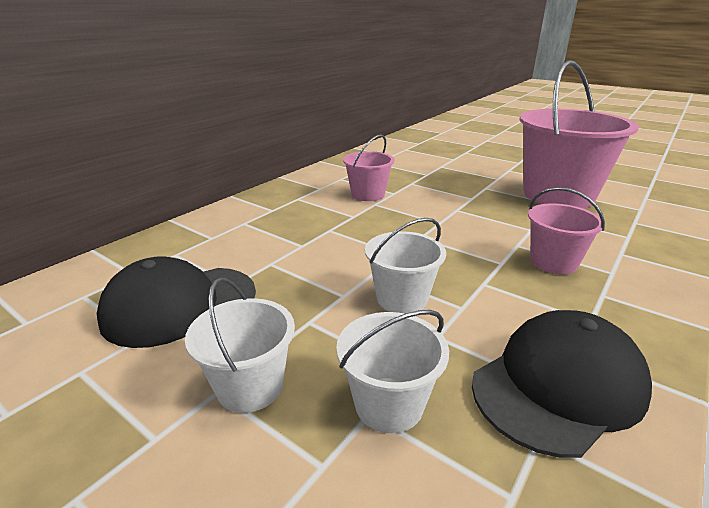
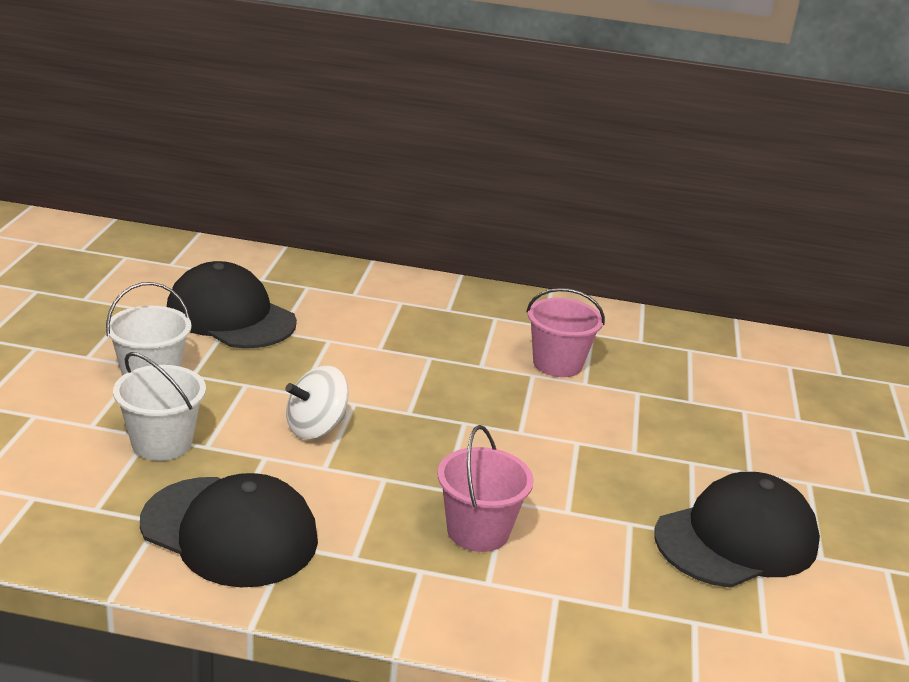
camera: 60 degrees right, 0 degrees up
(402, 298) = (316, 428): white bucket -> white spinning top
(558, 195) = (736, 539): pink bucket -> black cap

